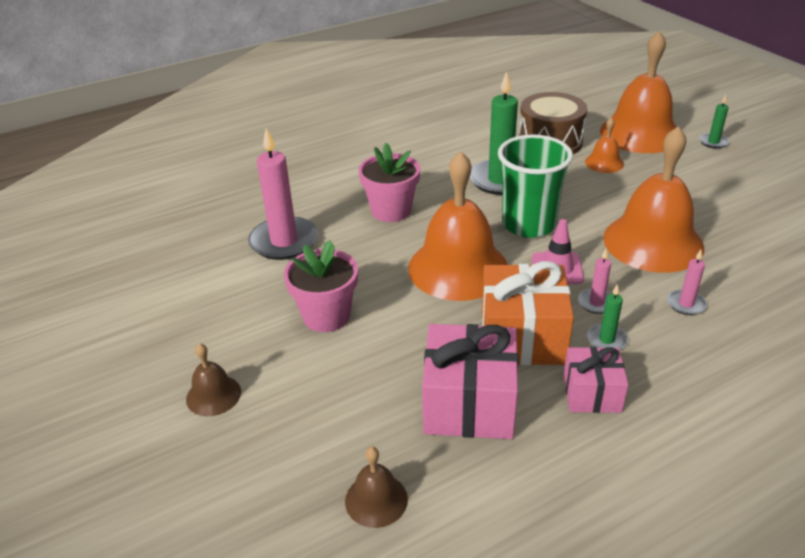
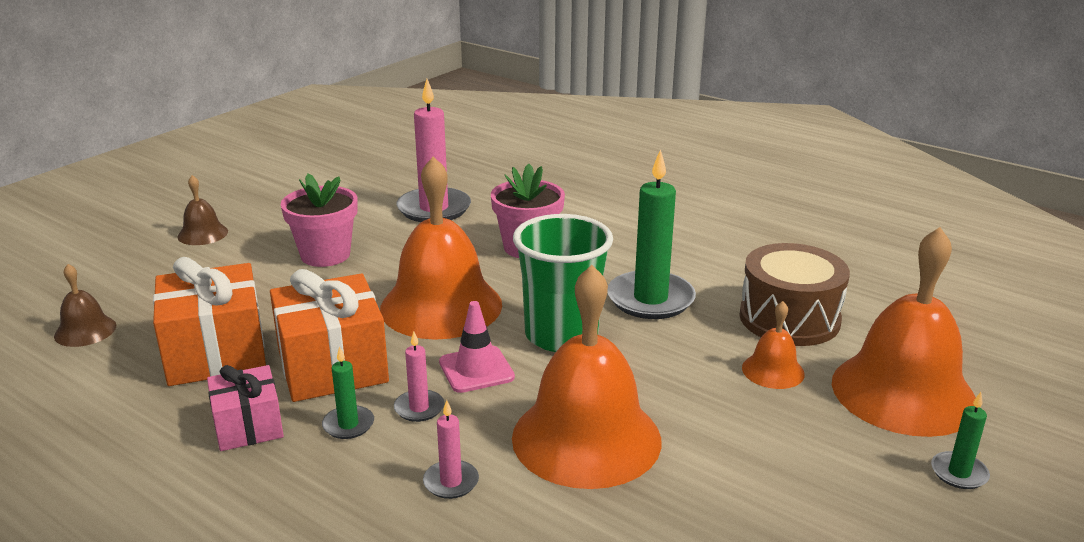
camera: 65 degrees right, 10 degrees down
(469, 403) = (216, 353): pink gift -> orange gift

